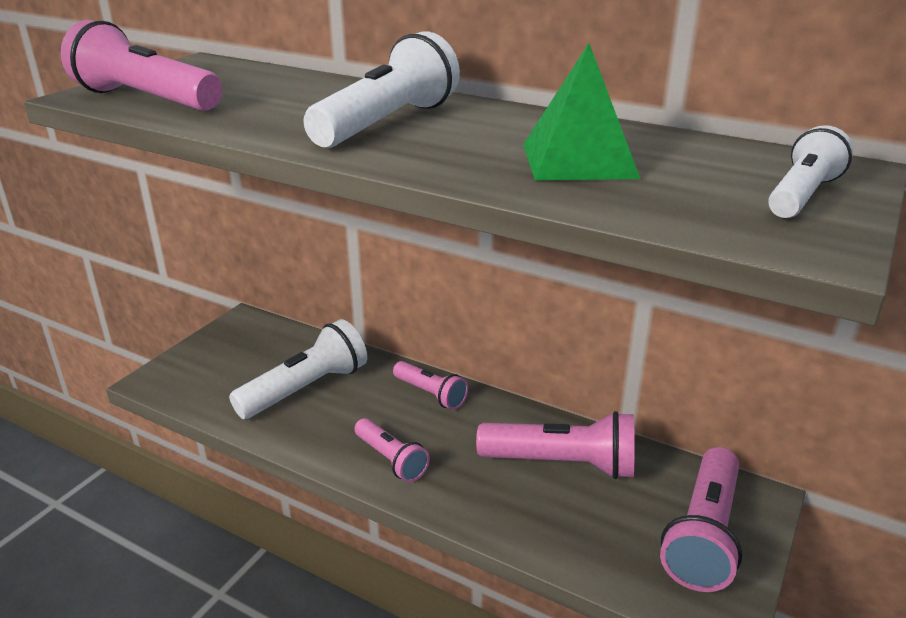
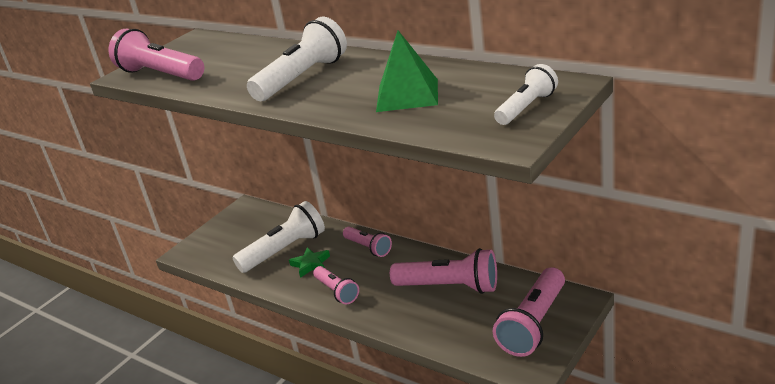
camera: 10 degrees right, 0 degrees up
(347, 413) = (311, 264): none -> green star

